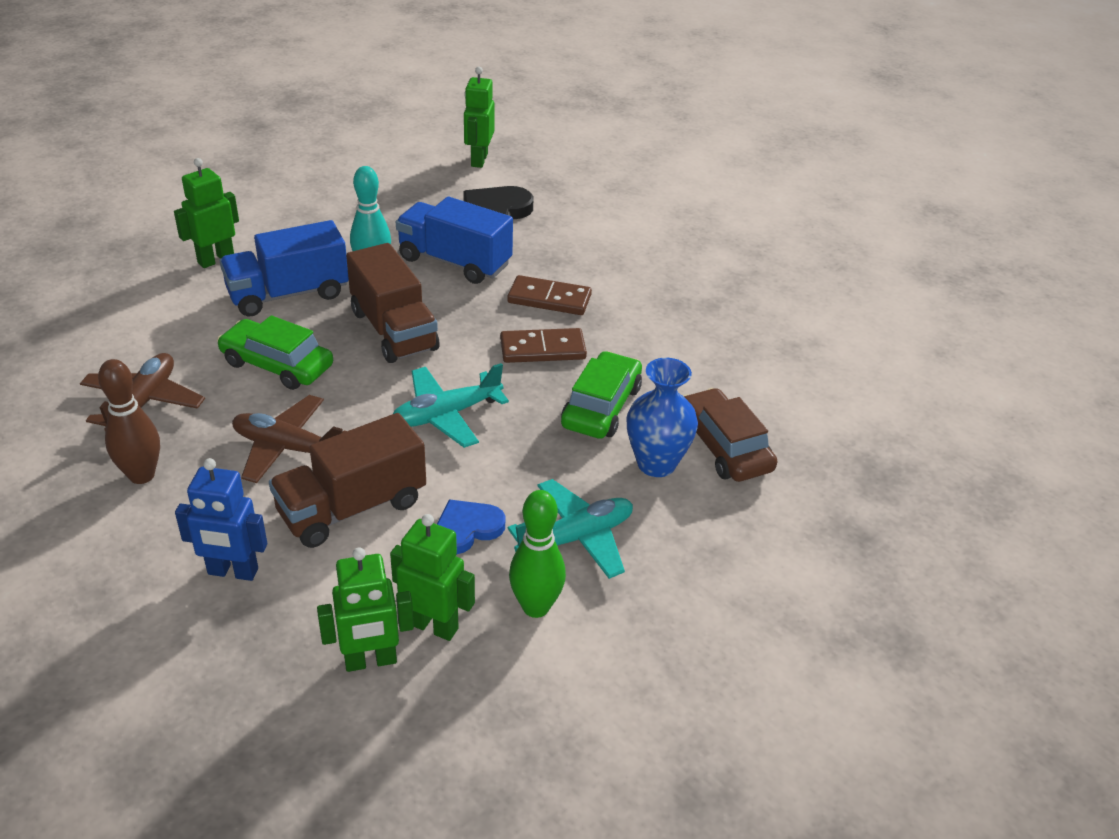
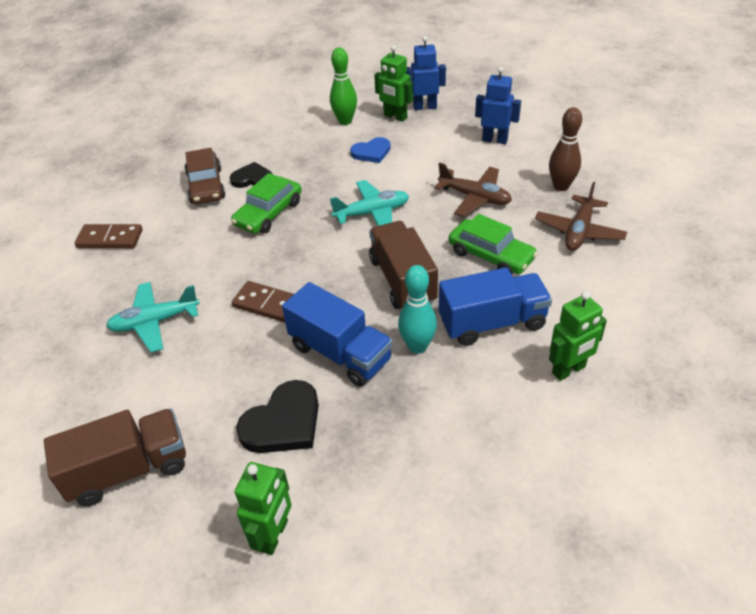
camera: 165 degrees left, 5 degrees up
(352, 507) = (434, 164): brown truck -> brown truck (128, 470)
(370, 661) = (425, 107): green robot -> blue robot
(542, 349) = (292, 258): brown domino -> brown domino (110, 239)
(576, 538) = (314, 146): turquoise plane -> turquoise plane (155, 322)
(656, 464) = (252, 178): blue vase -> black heart

